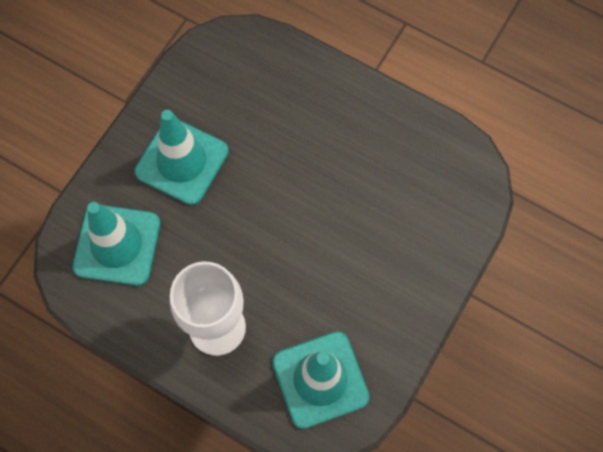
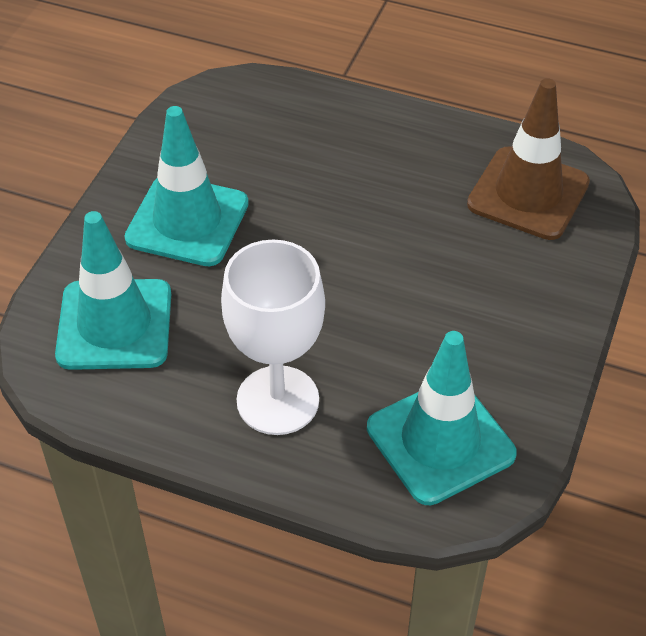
camera: 10 degrees left, 20 degrees down
(434, 176) = (528, 194): none -> brown traffic cone

